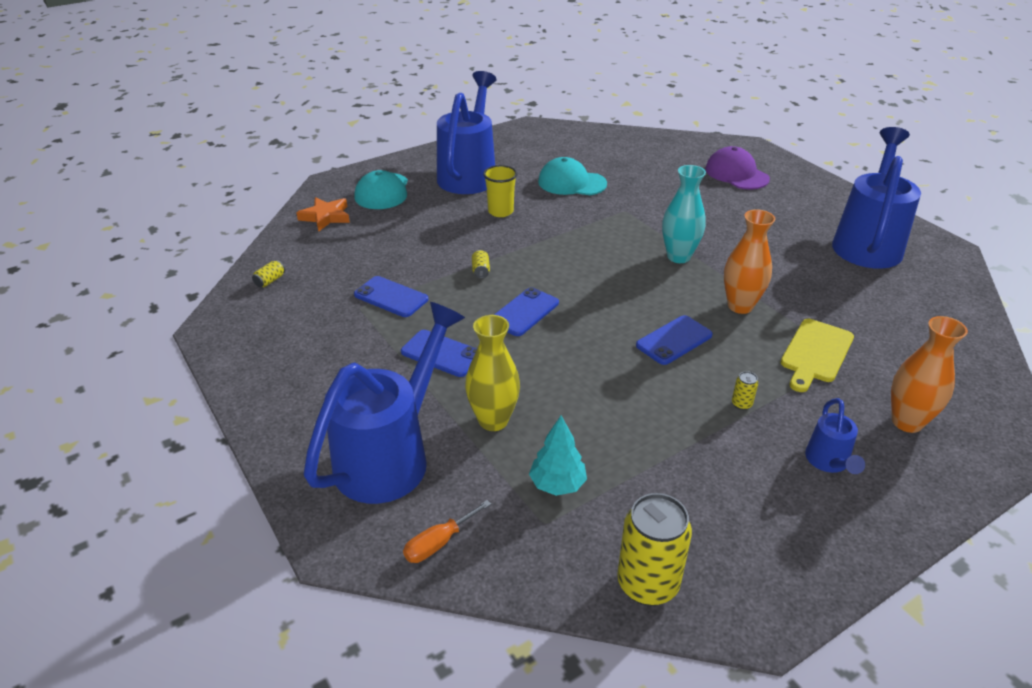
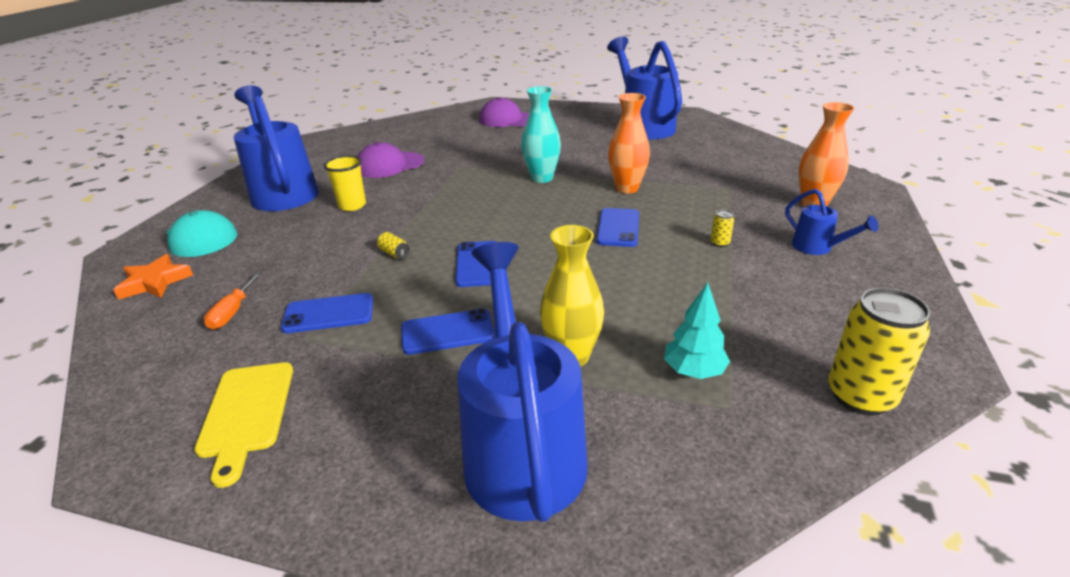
camera: 40 degrees left, 5 degrees down
(270, 281) = (149, 370): yellow can -> none
(438, 543) = (679, 492): orange screwdriver -> orange screwdriver (232, 312)
(571, 183) = (389, 165): turquoise cap -> purple cap
(815, 353) = (711, 193): yellow cutting board -> yellow cutting board (246, 413)

